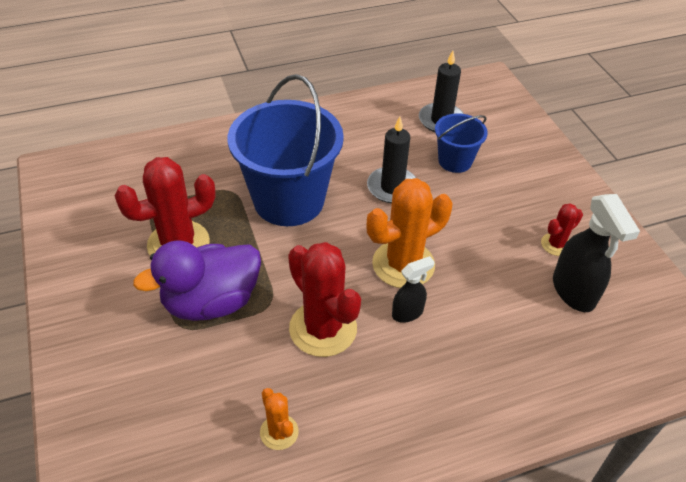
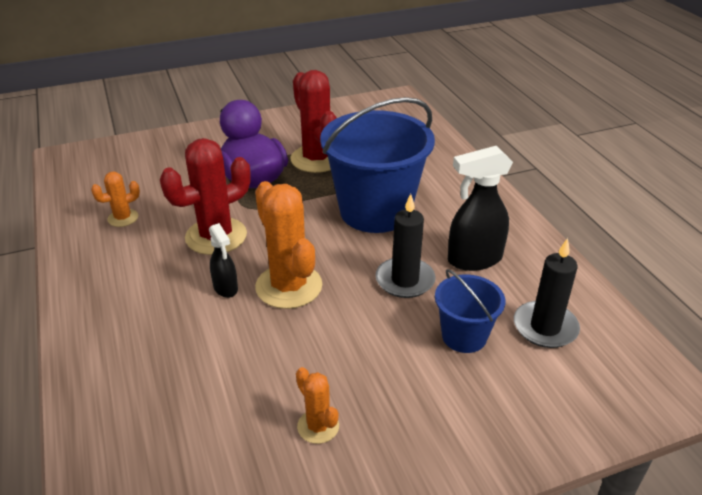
camera: 90 degrees right, 10 degrees down
(556, 244) = (318, 426): red cactus -> orange cactus
(573, 291) = (237, 433): black spray bottle -> black spray bottle (474, 259)

